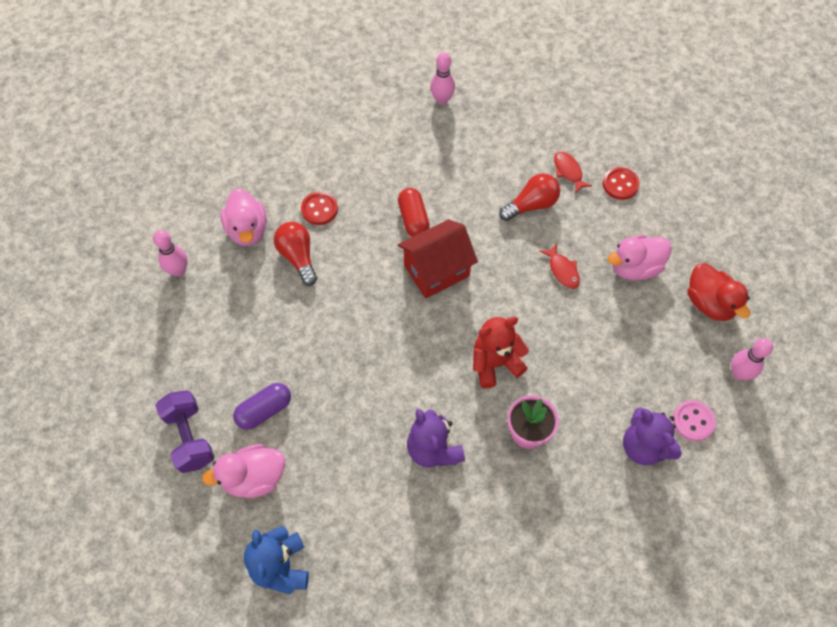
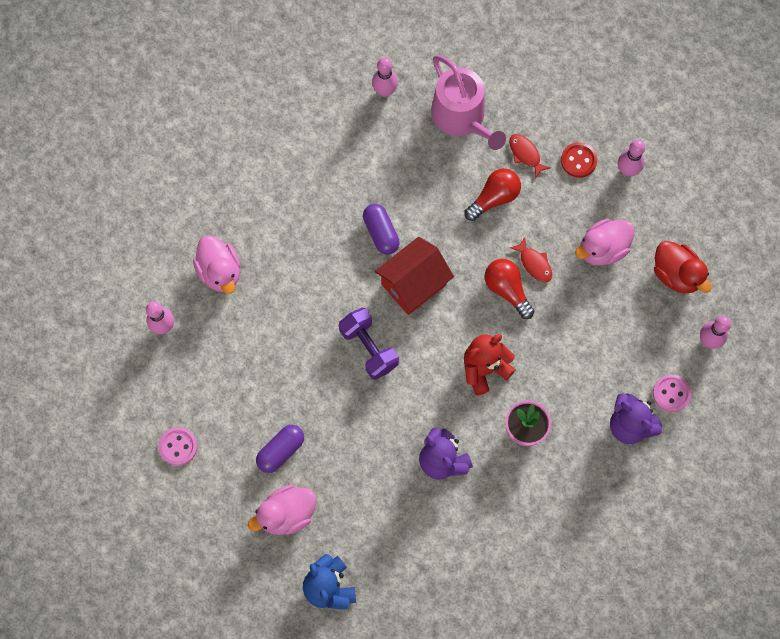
camera: 10 degrees left, 10 degrees up
(160, 388) = (178, 446): none -> pink button
(190, 437) = (219, 488): purple dumbbell -> purple dumbbell (369, 348)
(298, 257) = (276, 292): red light bulb -> red light bulb (507, 290)
(319, 209) = (286, 237): red button -> none
(413, 219) = (381, 233): red capsule -> purple capsule
(511, 131) = (462, 117): none -> pink watering can
(668, 200) = (627, 170): none -> pink bowling pin

